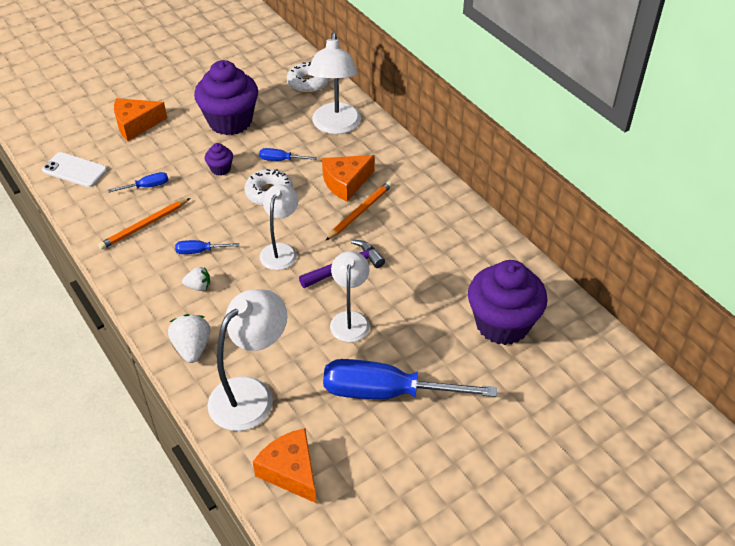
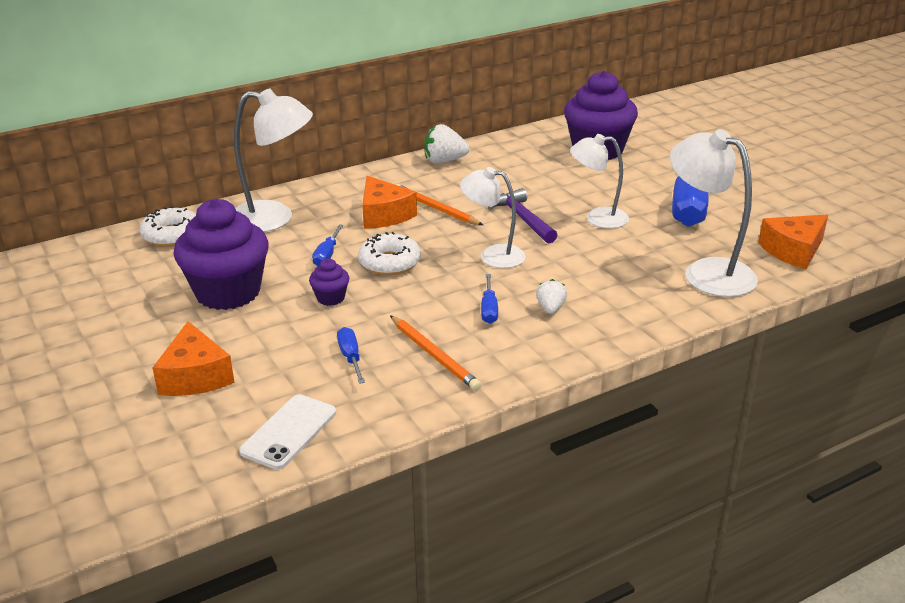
camera: 85 degrees left, 15 degrees down
(192, 348) = (649, 310): white strawberry -> white strawberry (444, 161)

